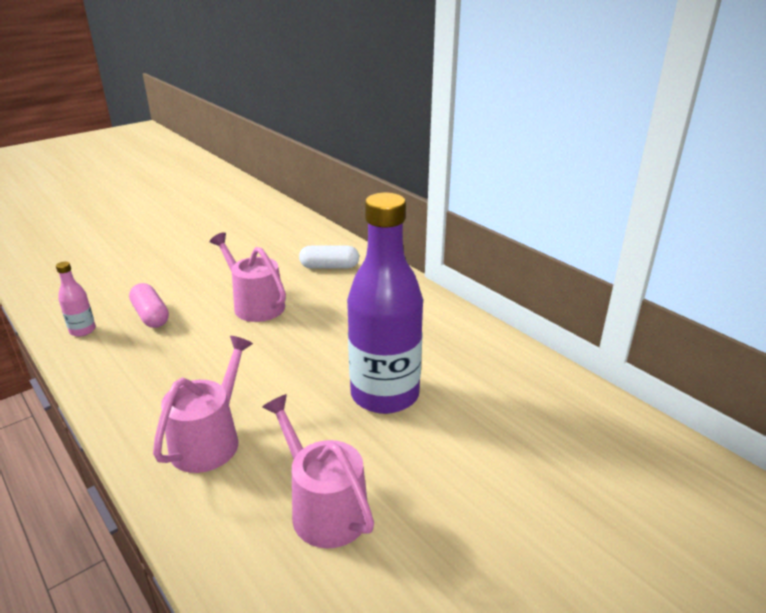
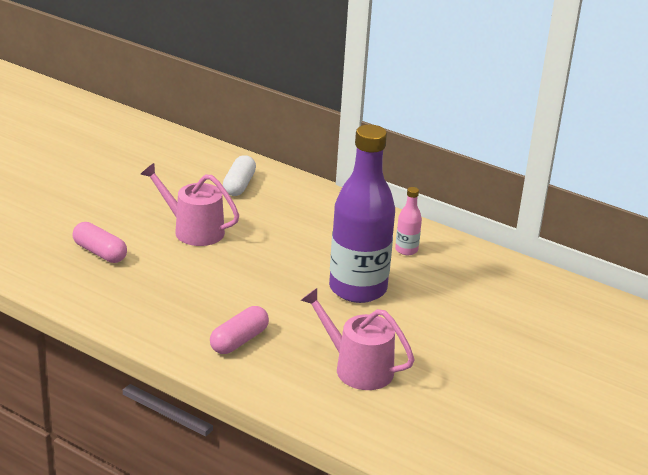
camera: 20 degrees left, 0 degrees up
(83, 330) = (45, 274): pink bottle -> pink bottle (406, 250)
(209, 440) = (239, 340): pink watering can -> pink capsule
(329, 267) = (239, 185): white capsule -> white capsule turned 60 degrees counterclockwise

